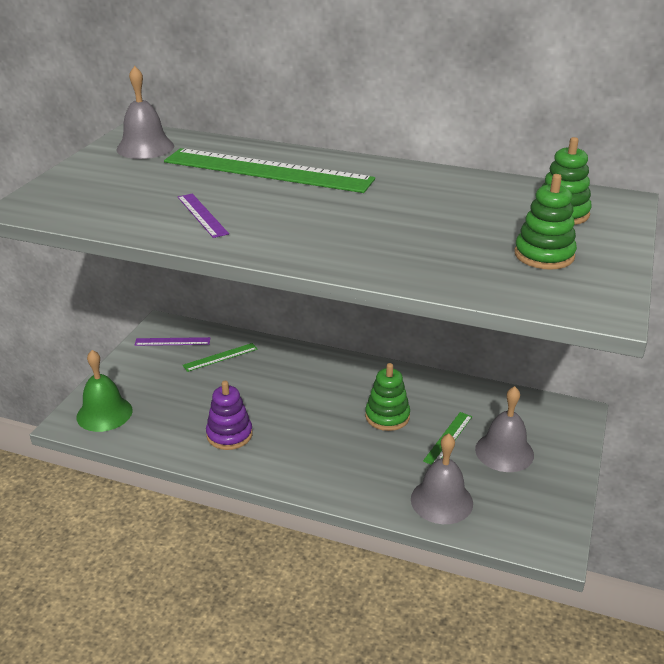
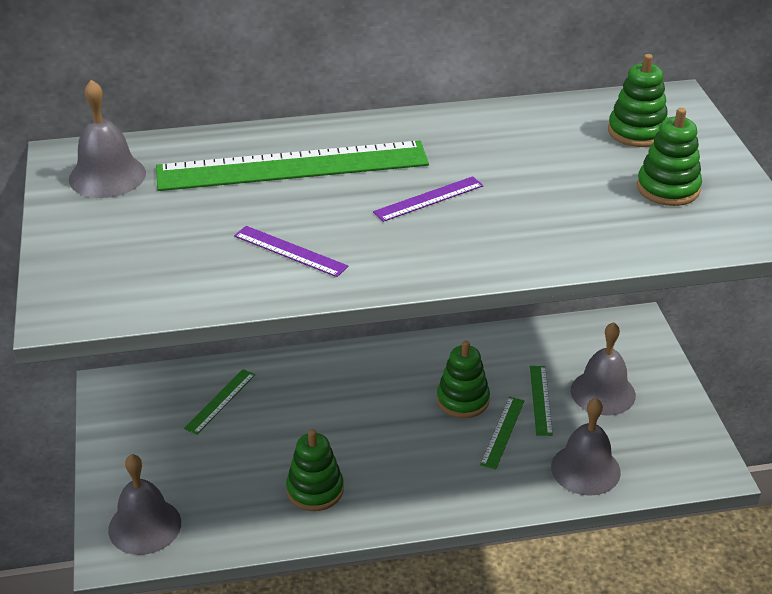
camera: 30 degrees left, 5 degrees up
(104, 413) = (144, 526): green bell -> grey bell
(172, 341) = (143, 403): purple ruler -> purple ruler (428, 199)
(229, 435) = (315, 490): purple stacking toy -> green stacking toy
(398, 449) = (503, 432): none -> green ruler

